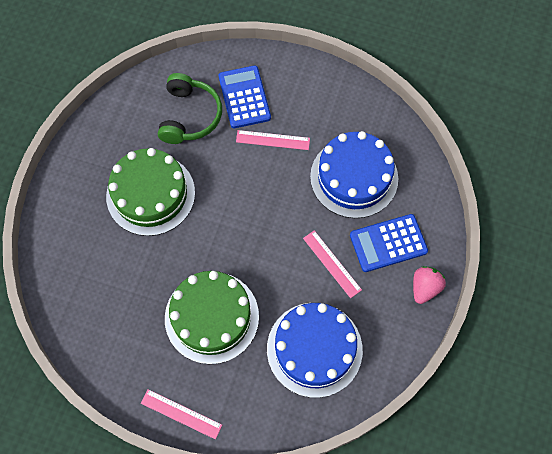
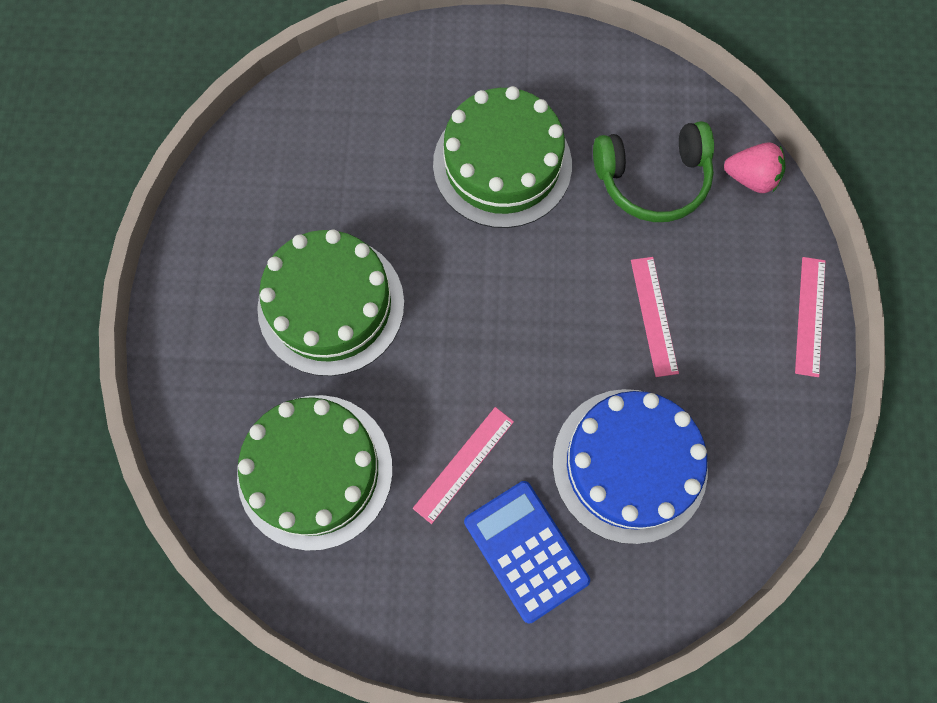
camera: 75 degrees right, 5 degrees up
(181, 414) = (179, 304): pink ruler -> pink ruler (810, 316)
(244, 97) = (716, 251): blue calculator -> none
(314, 349) = (315, 471): blue cake -> green cake
(424, 288) = (462, 632): pink strawberry -> pink strawberry (750, 178)

